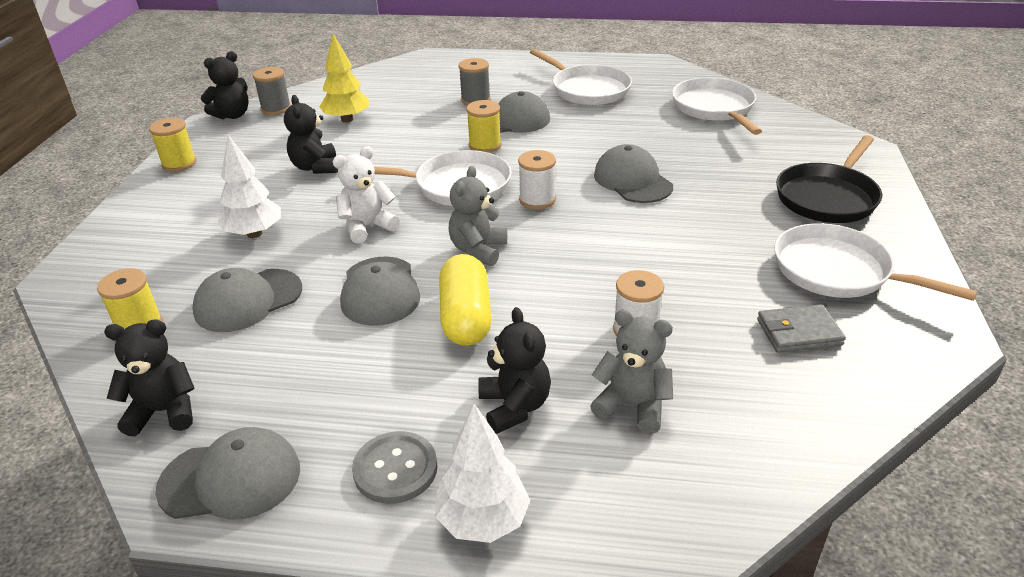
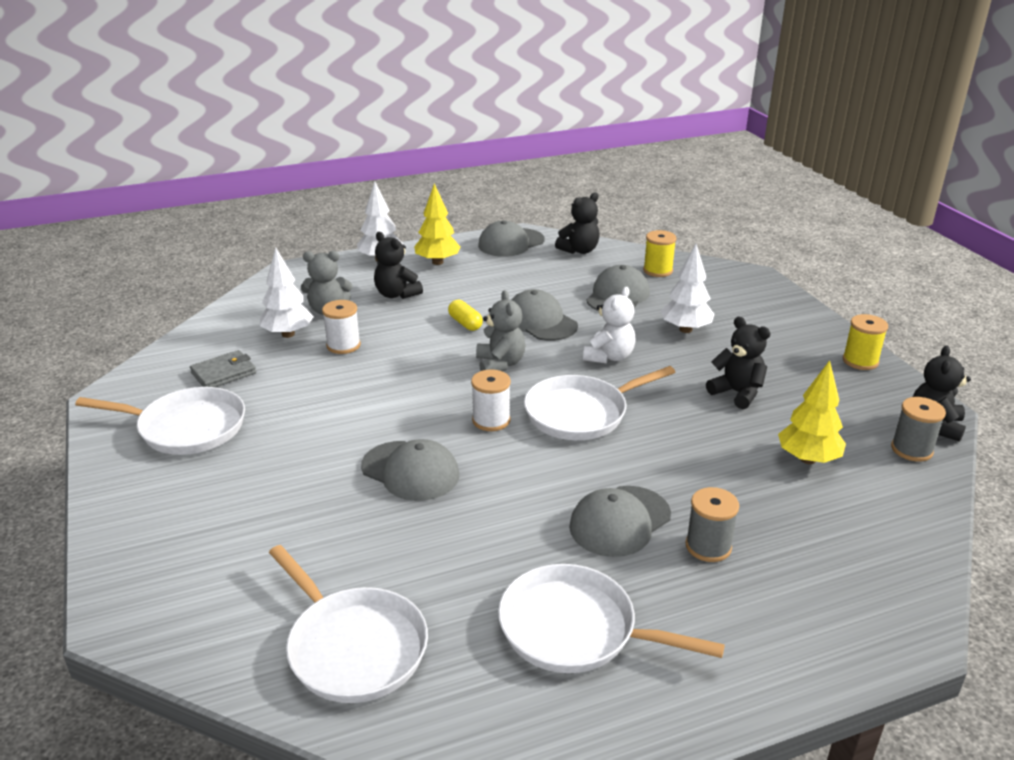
camera: 150 degrees right, 5 degrees down
(395, 469) = (437, 262): grey button -> yellow tree
(466, 317) = (465, 323): yellow capsule -> yellow capsule, size x0.56
(485, 145) = (608, 470): yellow spool -> none
(704, 374) = (288, 334): none -> white tree
(827, 197) = (185, 511): black pan -> none

